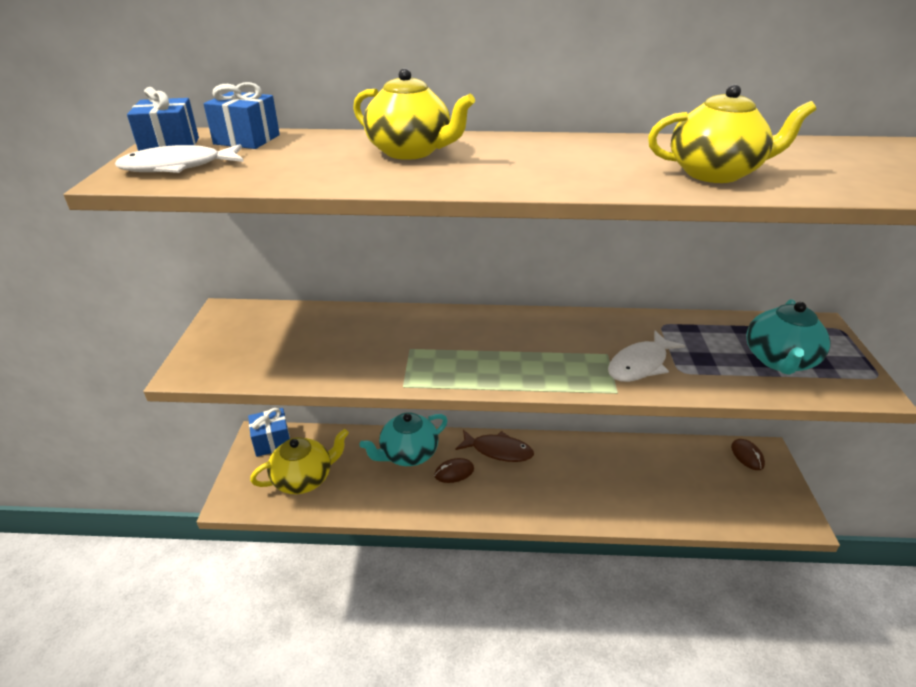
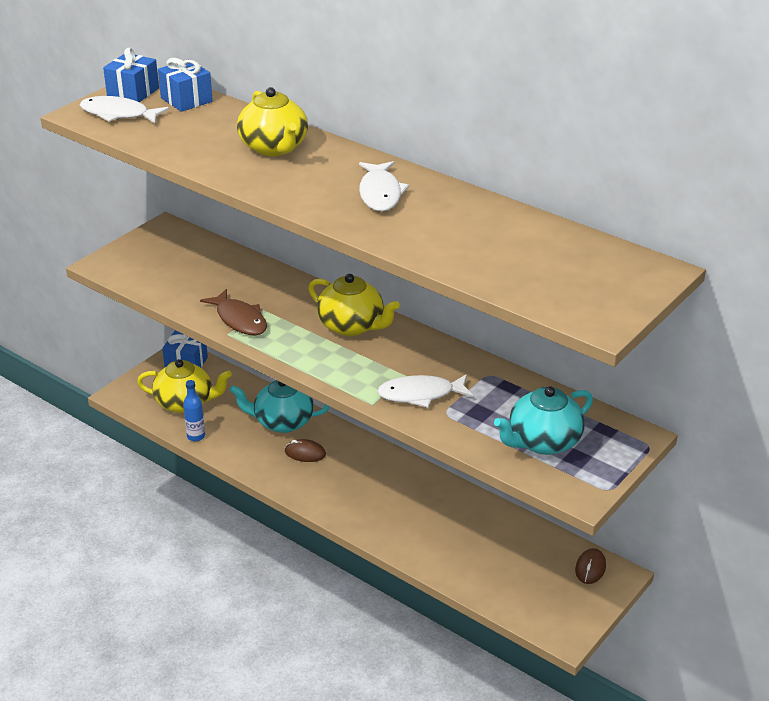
camera: 35 degrees right, 0 degrees up
(343, 506) = (196, 436): none -> blue bottle
(498, 450) = (360, 454): brown fish -> brown fish (239, 319)
(581, 157) = (380, 193): none -> white fish
(715, 173) = (446, 240): yellow teapot -> yellow teapot (352, 326)

